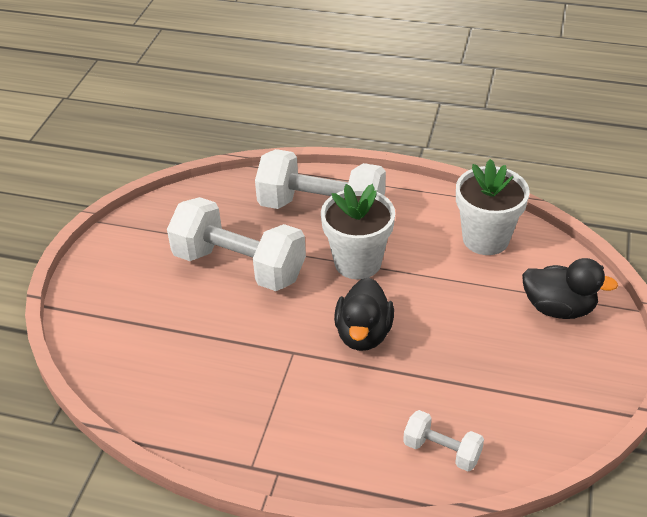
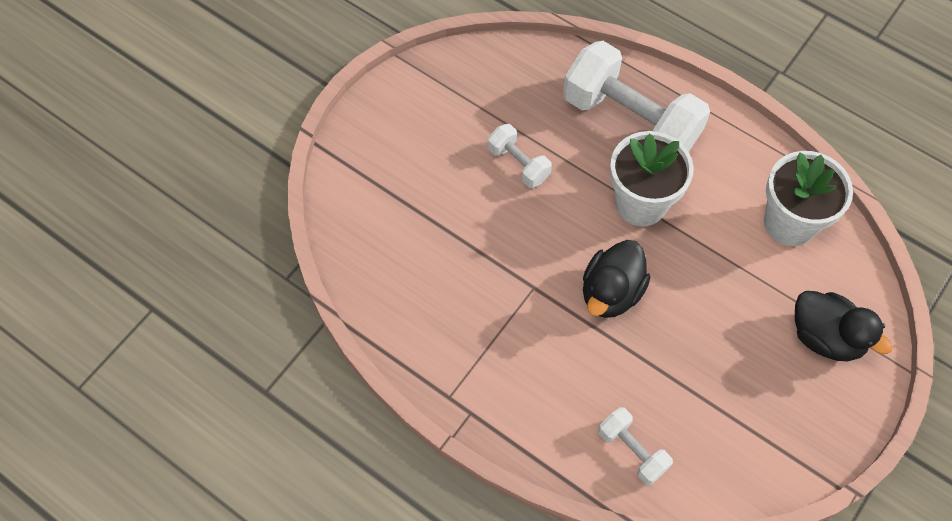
camera: 20 degrees right, 20 degrees up
(239, 266) = (518, 164): white dumbbell -> white dumbbell, size x0.48

